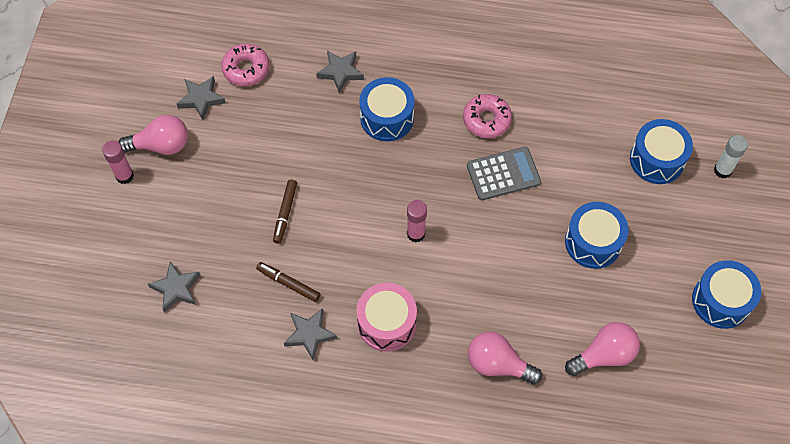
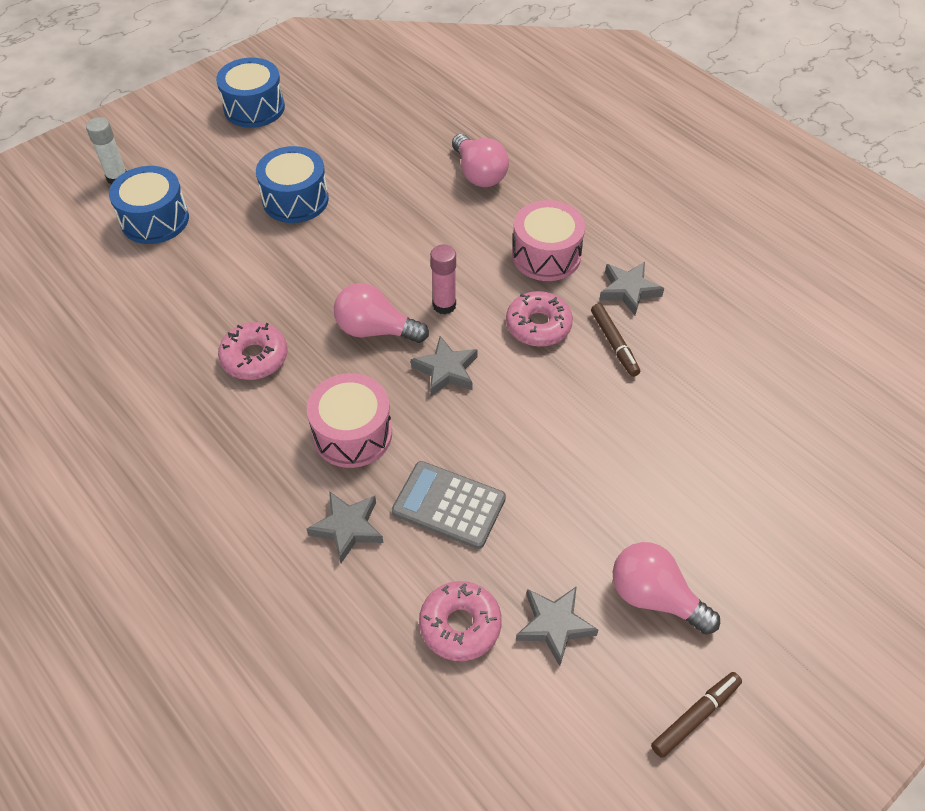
camera: 140 degrees left, 10 degrees down
(124, 176) = (730, 589): pink glue stick -> none
(176, 289) = (743, 415): grey star -> grey star (446, 370)
(285, 213) = (561, 411): brown marker -> brown marker (695, 716)
(345, 262) = (538, 325): none -> pink donut
(387, 118) = (352, 434): blue drum -> pink drum
(503, 174) = (302, 299): grey calculator -> grey calculator (449, 505)
(604, 355) = (387, 131): pink light bulb -> pink light bulb (375, 330)

